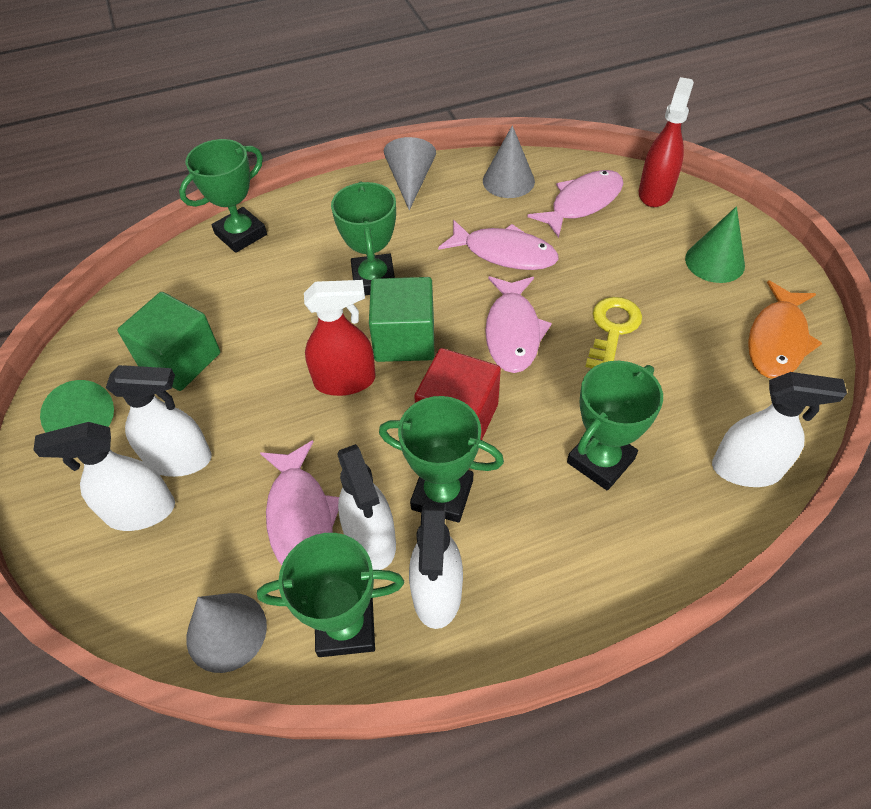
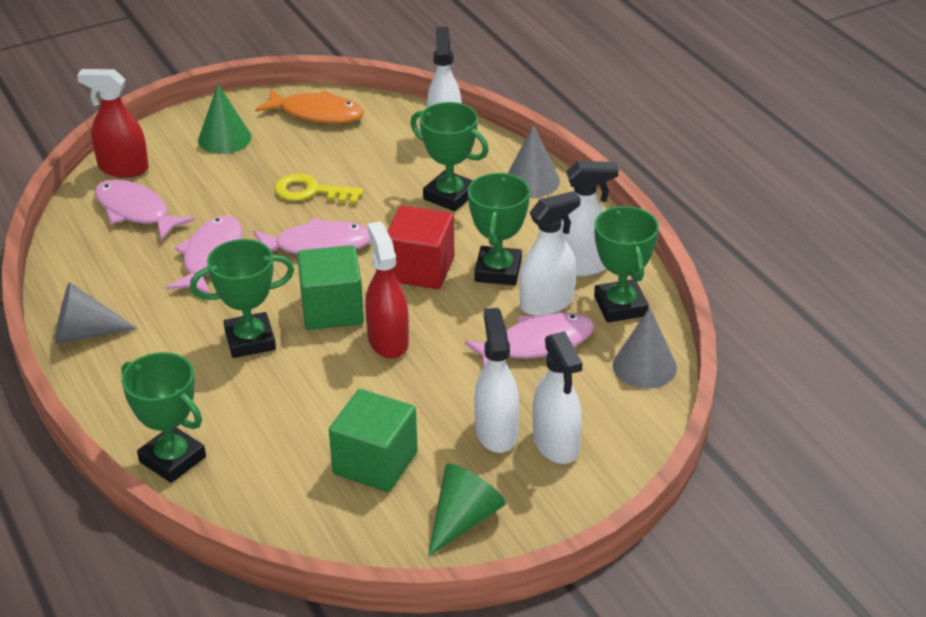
camera: 100 degrees left, 15 degrees down
(508, 181) = (93, 261): grey cone -> grey cone (532, 181)

